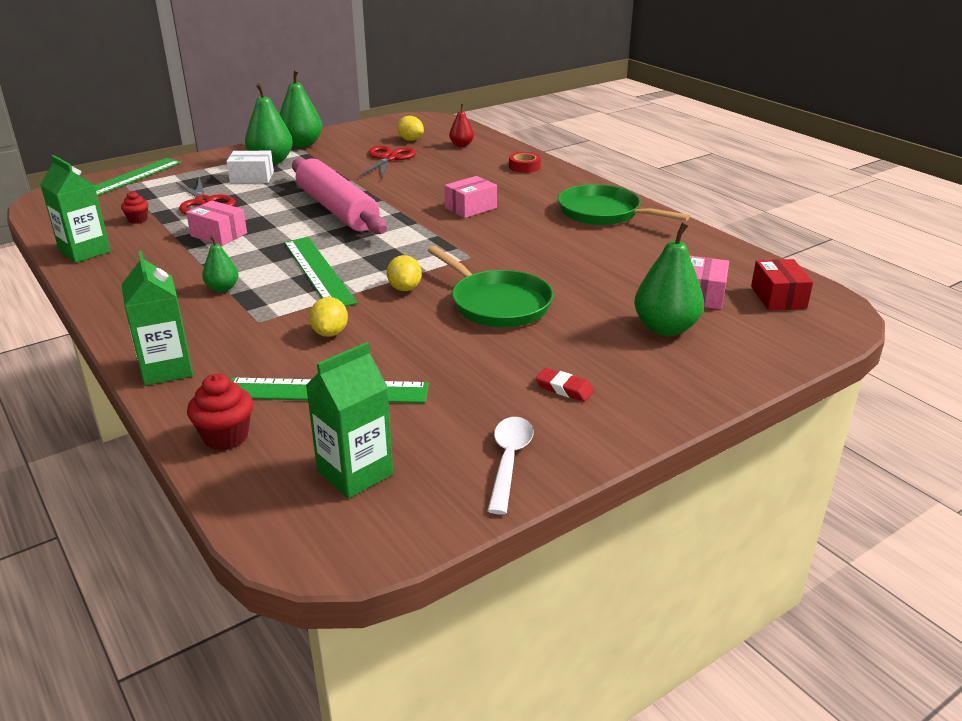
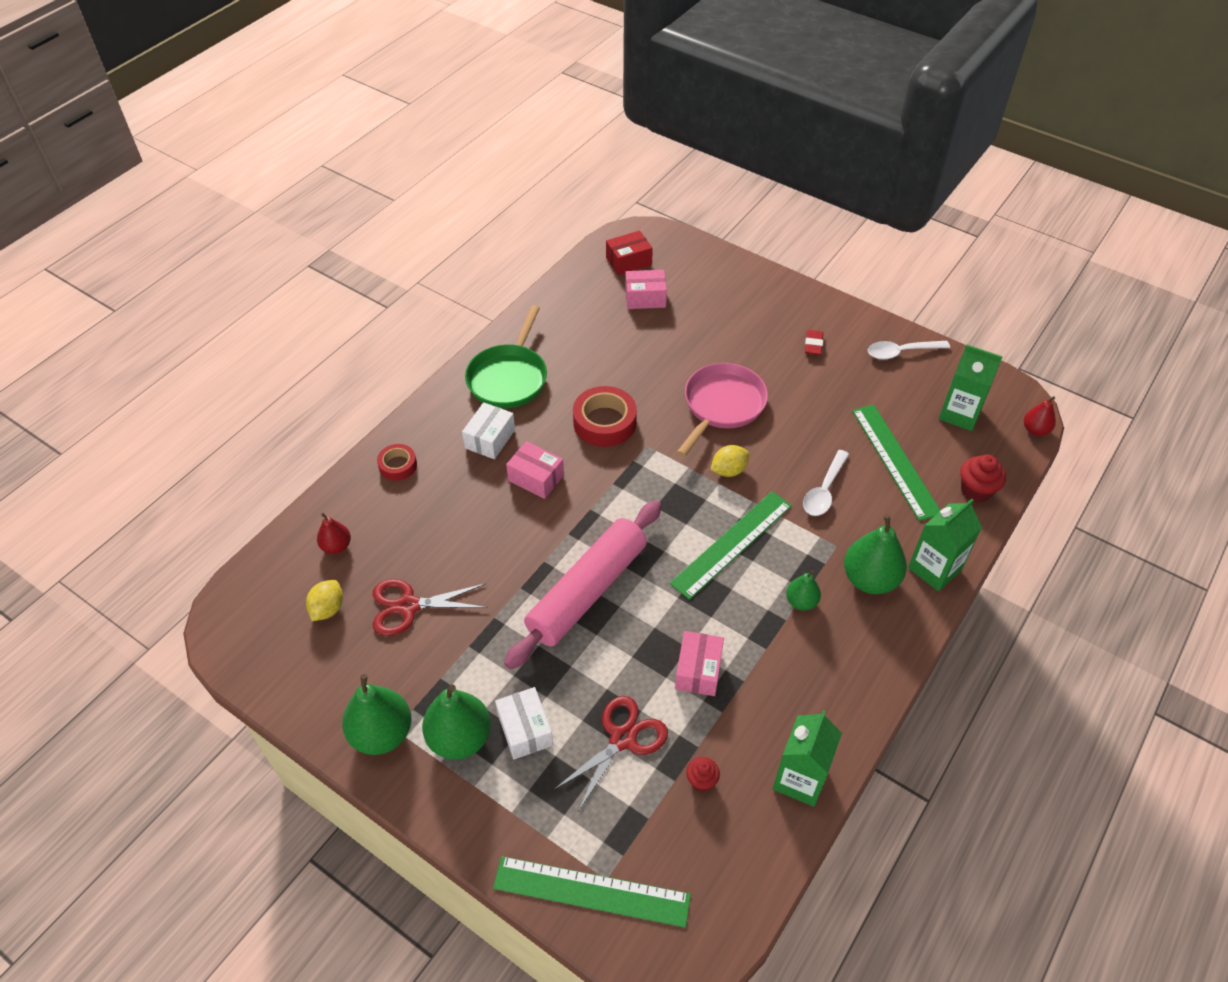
camera: 110 degrees left, 20 degrees up
(265, 539) = (1035, 430): none -> red pear
(330, 333) = (824, 490): yellow lemon -> white spoon
(497, 304) = (722, 406): green pan -> pink pan
(516, 243) = (604, 422): none -> red tape
(530, 197) = (490, 439): none -> white box
(665, 328) = (707, 310): green pear -> green pear (870, 579)

